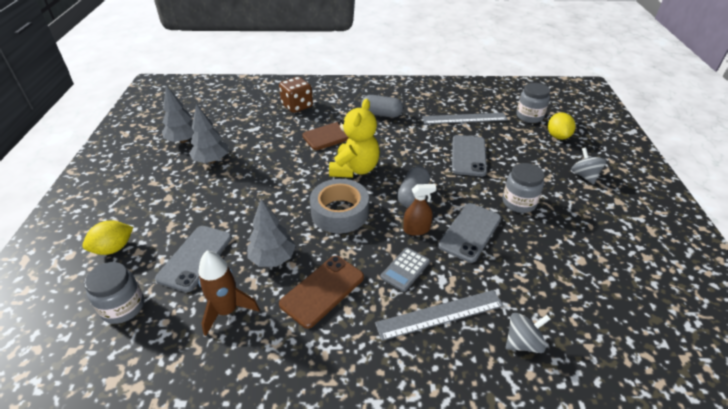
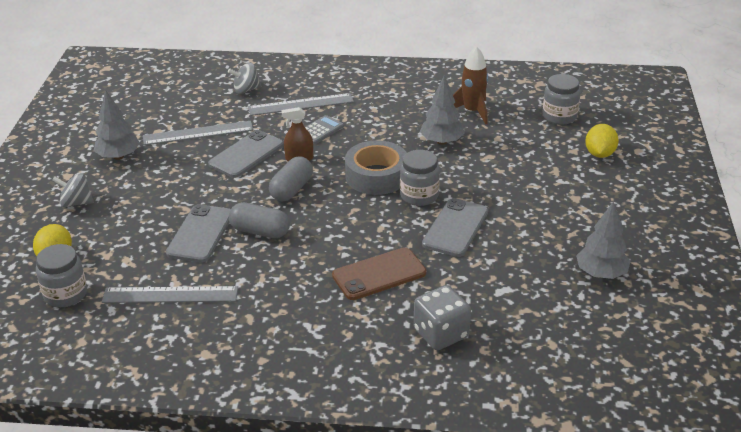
camera: 175 degrees left, 5 degrees down
(114, 248) = (599, 154): yellow lemon -> yellow lemon turned 45 degrees counterclockwise
(195, 258) = (515, 144): grey phone -> grey phone (455, 228)
(212, 160) = (544, 241): grey tree -> grey tree (118, 156)
(297, 106) = (441, 334): brown dice -> grey dice
(322, 290) = (395, 120): brown phone -> none
(355, 169) = (354, 222): yellow teddy bear -> none
(381, 114) = (299, 309): grey capsule -> grey capsule (260, 231)
(519, 202) = (177, 178): grey jar -> grey jar (419, 195)
(536, 259) = (198, 133): none -> grey ruler
(584, 176) = (76, 203): grey spinning top -> grey spinning top turned 105 degrees clockwise

